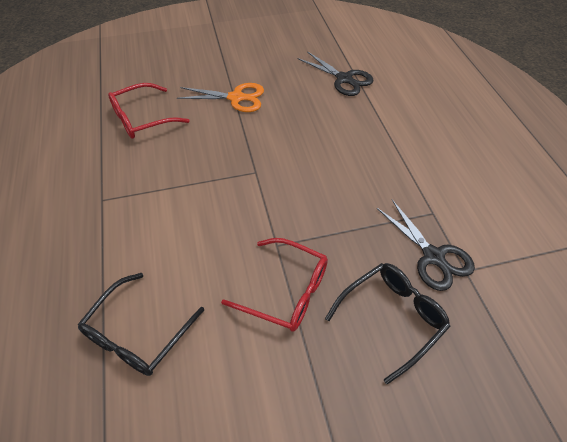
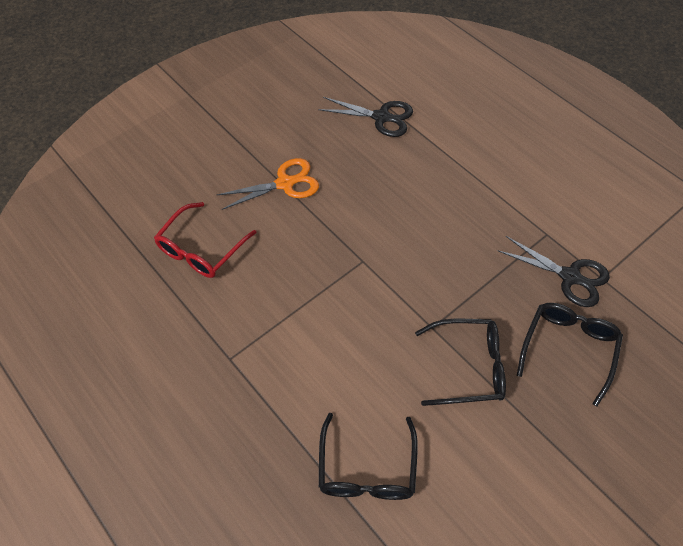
camera: 25 degrees left, 5 degrees up
(285, 291) = (468, 367): red glasses -> black glasses

